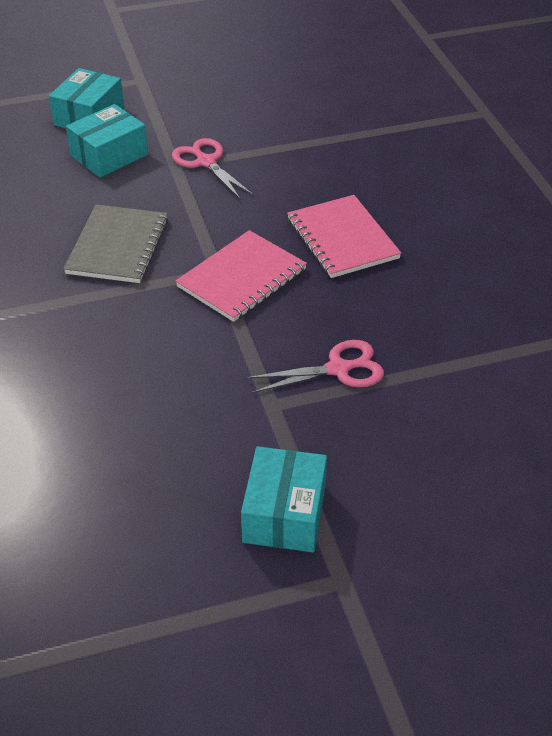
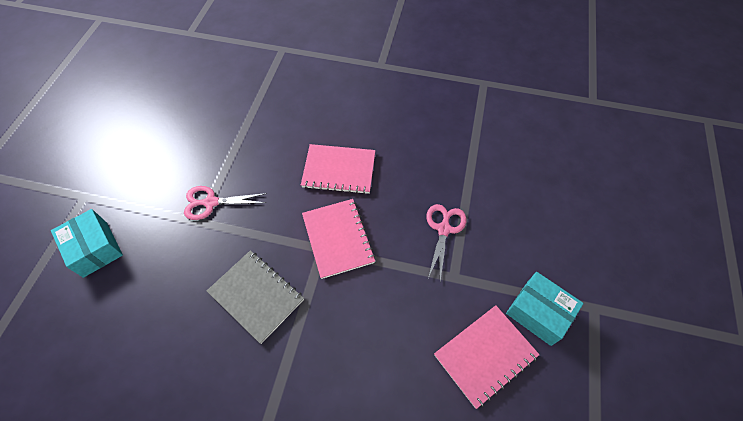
camera: 60 degrees left, 15 degrees up
(109, 155) = (153, 256): turquoise box -> none
(180, 475) = (485, 355): none -> pink notebook

